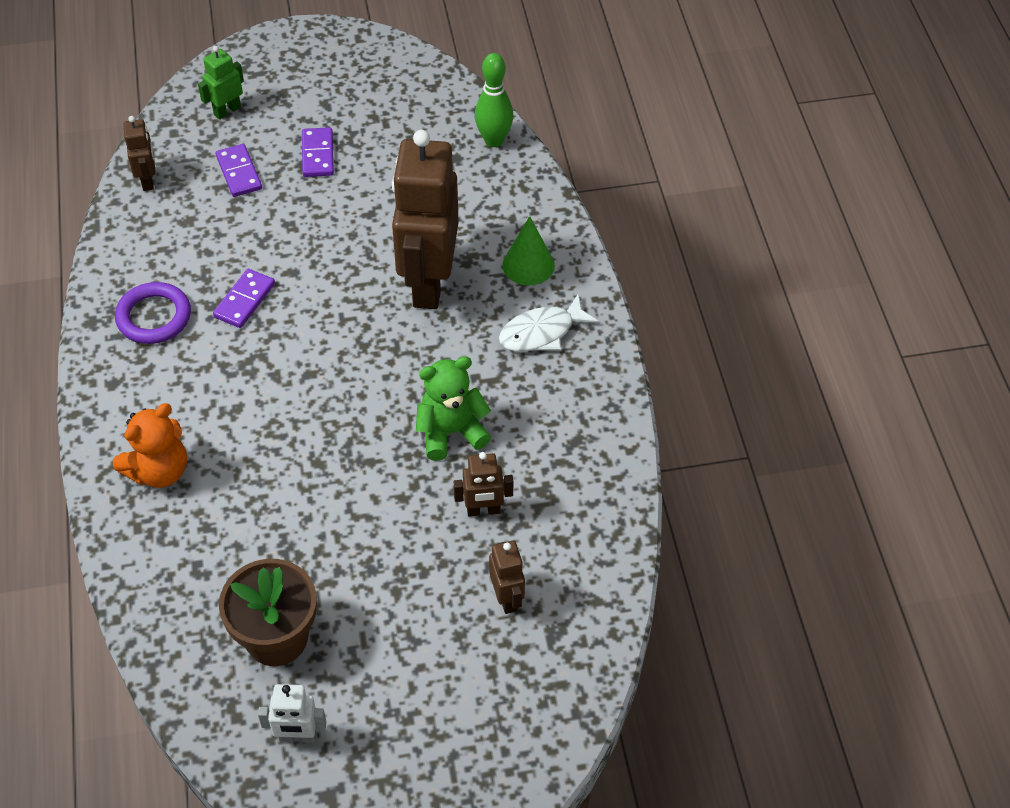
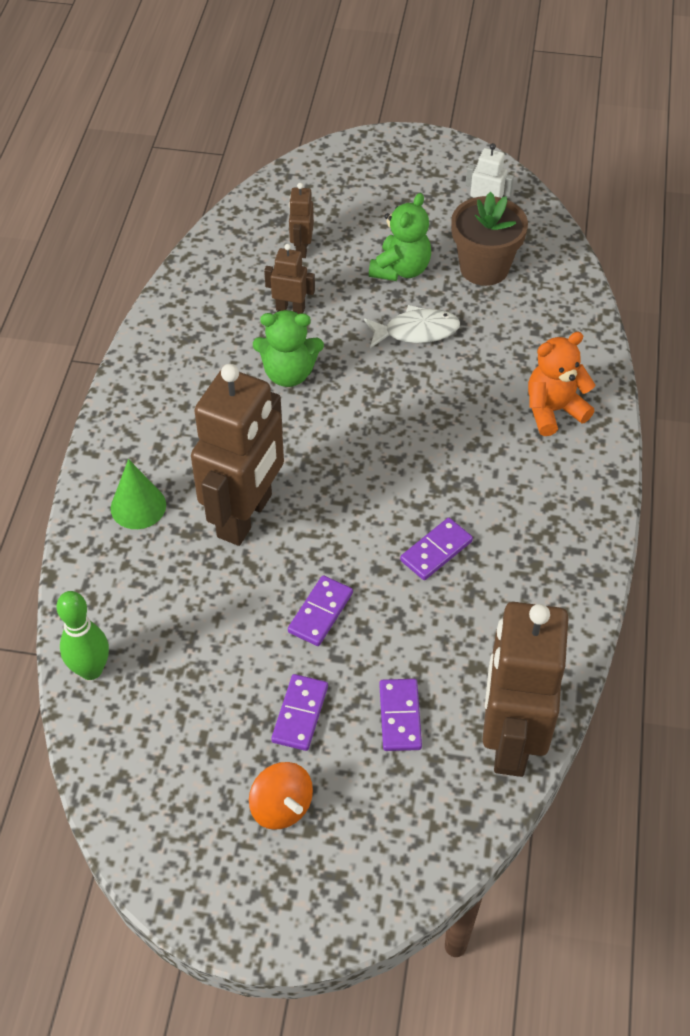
camera: 160 degrees left, 0 degrees up
(148, 180) = (510, 739): brown robot -> brown robot, size x2.27
(154, 317) = (533, 559): purple ring -> none
(227, 111) = (389, 820): green robot -> none
(308, 99) = (281, 806): none -> orange spinning top
(329, 226) = (320, 612): none -> purple domino
(377, 604) = (401, 269): none -> green teddy bear
(541, 332) = (163, 436): white fish -> white fish (416, 331)

